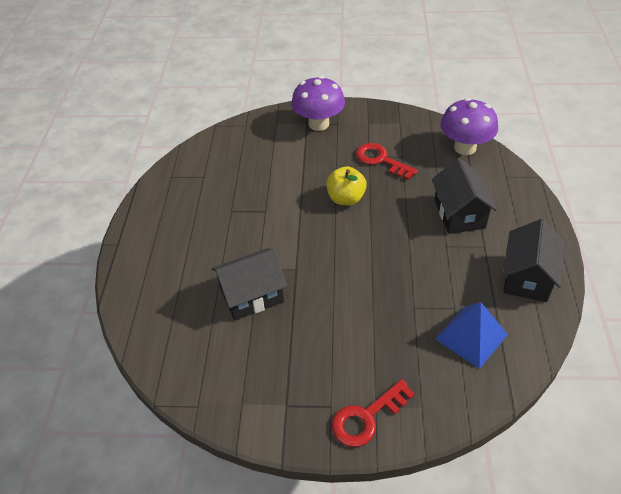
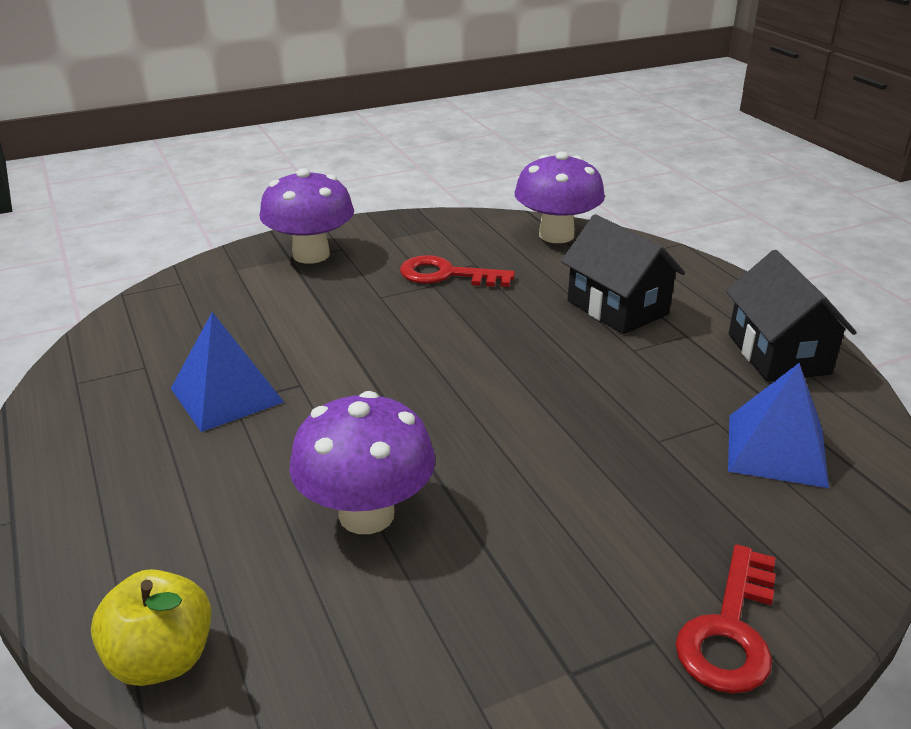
camera: 30 degrees left, 15 degrees down
(229, 206) = (226, 395): none -> blue pyramid
(252, 295) = (366, 514): black house -> purple mushroom
(346, 198) = (429, 333): yellow apple -> yellow apple (162, 659)

